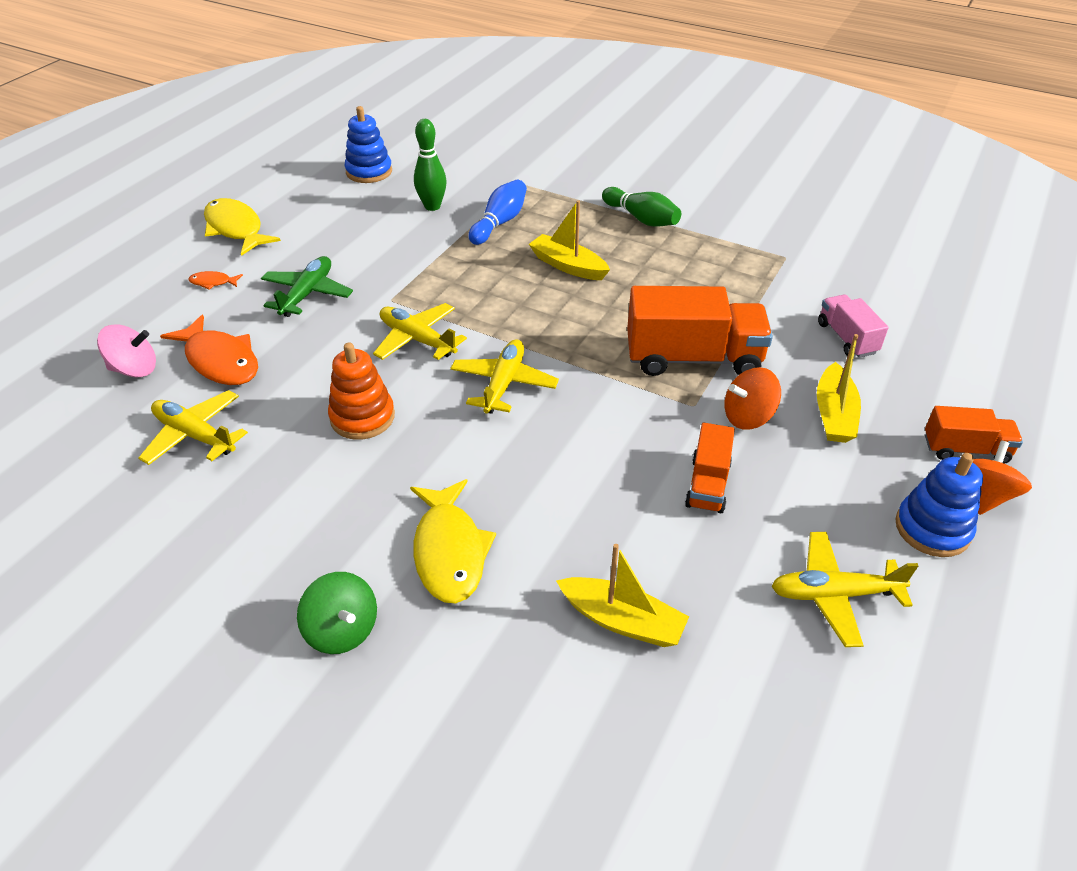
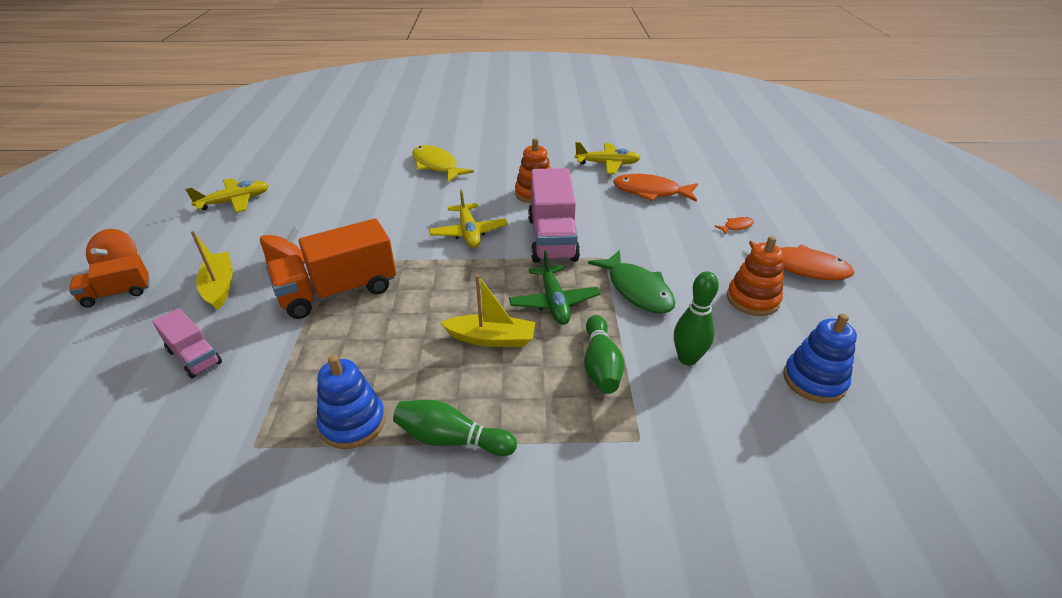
camera: 150 degrees right, 5 degrees down
(134, 369) = (686, 175): pink spinning top -> none
(236, 229) = (801, 268): yellow fish -> orange fish
(307, 294) = (664, 241): green plane -> green plane (554, 302)
(321, 222) = (752, 299): none -> orange stacking toy
(342, 630) = (460, 138): green spinning top -> none
(402, 260) = (637, 290): none -> green fish
(417, 339) = (552, 239): yellow plane -> pink truck
(499, 223) = (600, 365): blue bowling pin -> green bowling pin
(622, 620) = (342, 169): yellow boat -> none
(707, 484) = (311, 223): orange truck -> none
(932, 529) = (165, 242): blue stacking toy -> blue stacking toy (353, 423)

